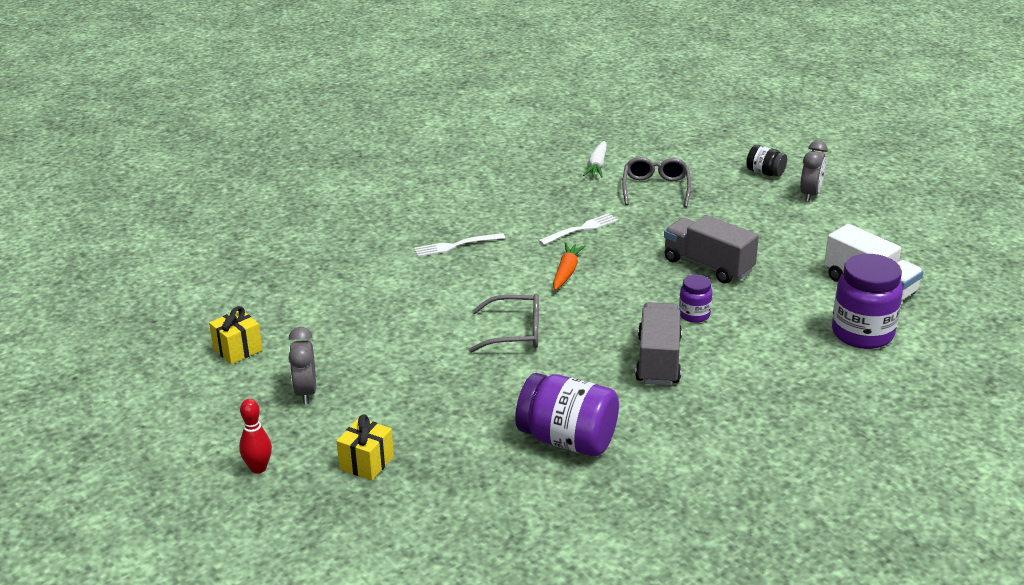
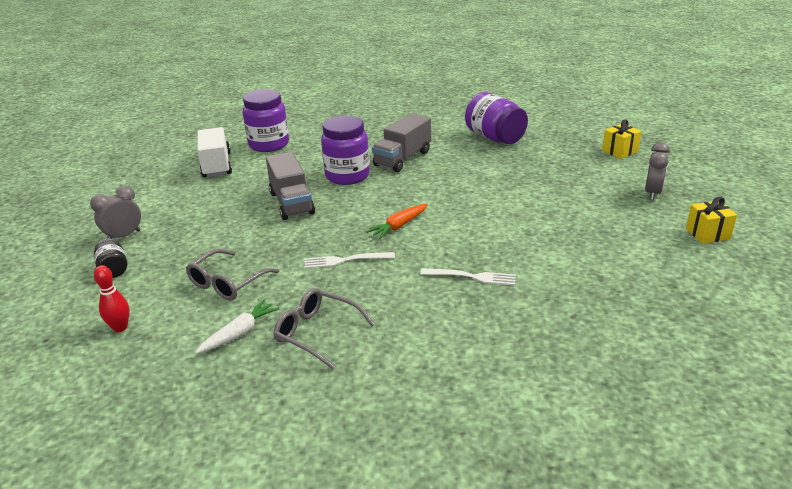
camera: 150 degrees left, 0 degrees up
(258, 468) = (690, 162): red bowling pin -> red bowling pin (120, 327)
(515, 333) = (478, 194): grey glasses -> grey glasses (317, 333)
(694, 315) = (347, 176): purple jar -> purple jar, size x1.92

